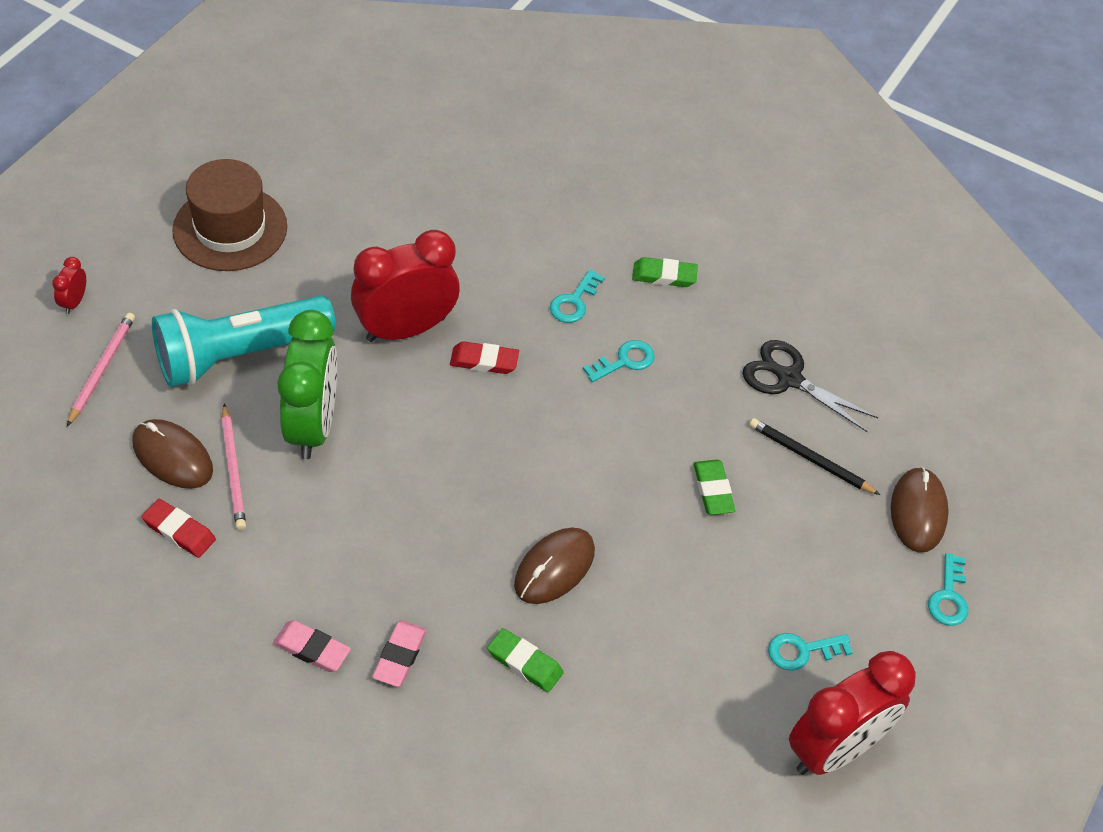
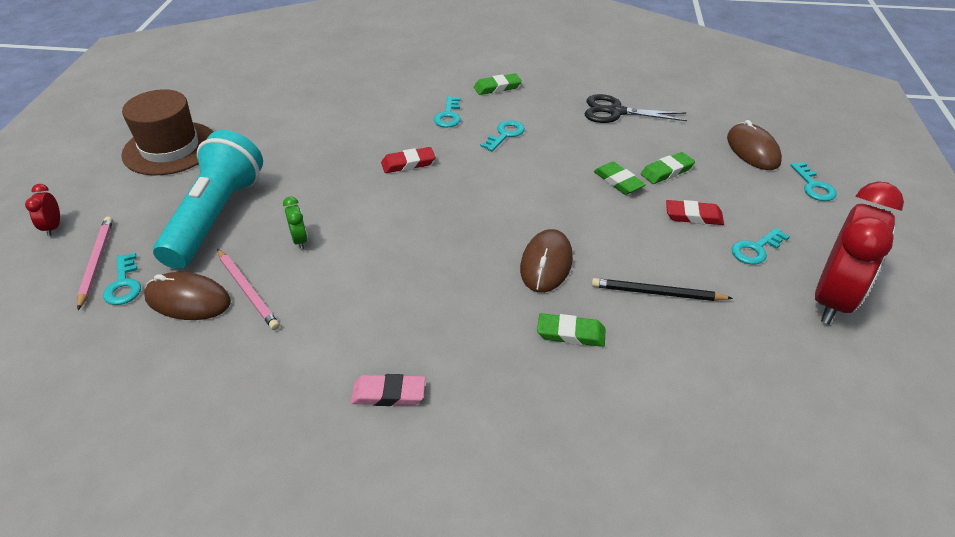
camera: 20 degrees left, 10 degrees down
(119, 410) = (124, 284): none -> turquoise key
(179, 531) = (219, 351): red eraser -> red eraser (693, 216)
(240, 355) = (215, 217): turquoise flashlight -> turquoise flashlight turned 150 degrees clockwise
(312, 425) = (300, 240): green clock -> green clock, size x0.41
(400, 656) = (468, 368): pink eraser -> none
(406, 329) = (339, 163): red clock -> none
(783, 499) = (666, 171): none -> green eraser
(810, 458) = (664, 145): black pencil -> black pencil (657, 293)

